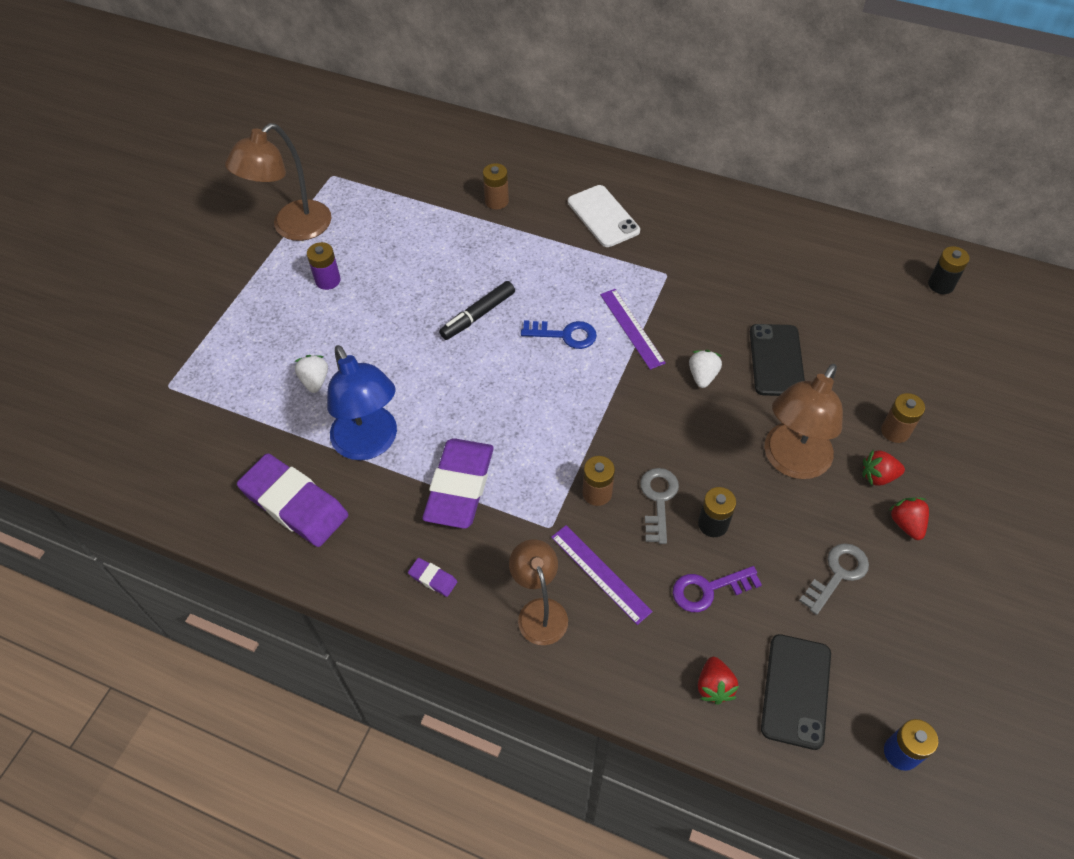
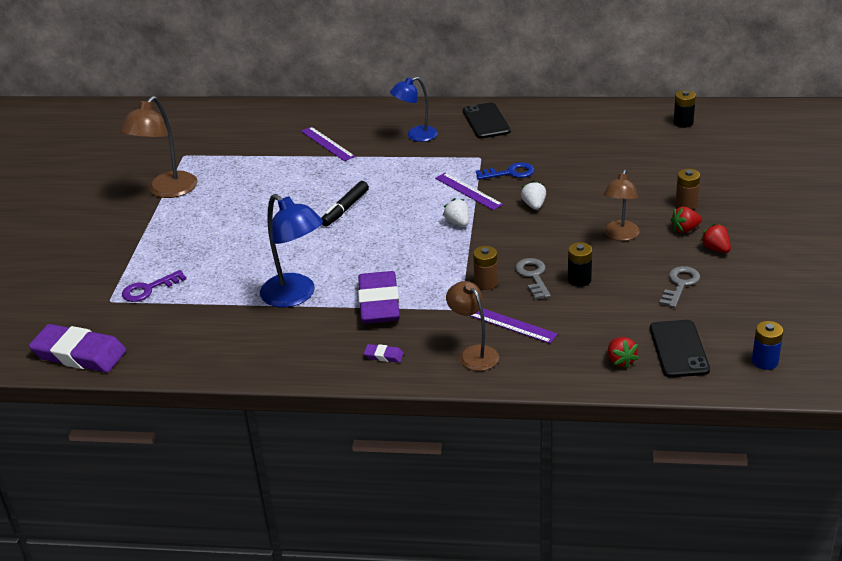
camera: 15 degrees left, 20 degrees down
(294, 504) = (252, 341): purple eraser -> purple eraser (79, 354)
(315, 381) = (232, 272): white strawberry -> white strawberry (458, 223)
(328, 280) = (212, 214): purple battery -> none
(496, 201) = (327, 144): brown battery -> purple ruler
(564, 335) = (418, 205): blue key -> blue key (510, 173)
(603, 216) = (416, 136): white phone -> blue lamp
(709, 589) = (592, 313): purple key -> purple key (149, 289)
(776, 360) = (584, 186): black phone -> black phone (486, 121)
(791, 462) = (620, 235): brown lamp -> brown lamp, size x0.66

